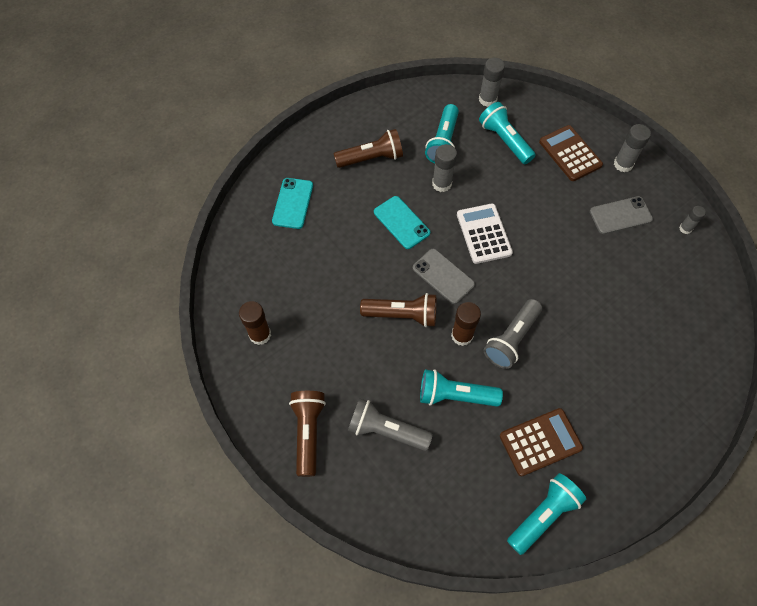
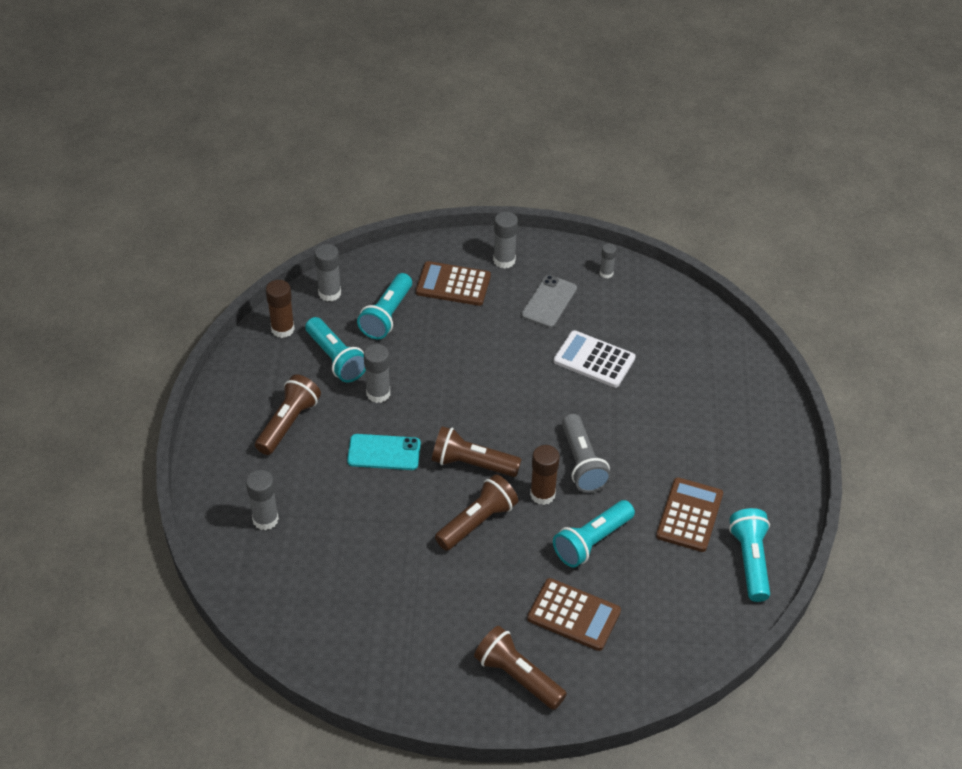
camera: 50 degrees left, 15 degrees down
(260, 335) = (379, 646): brown glue stick -> brown glue stick (282, 329)
(293, 203) = (265, 519): turquoise phone -> grey glue stick
(386, 430) = (573, 615): grey flashlight -> brown calculator
(443, 276) = (472, 464): grey phone -> brown flashlight
(484, 234) = (463, 403): white calculator -> white calculator (594, 360)
(504, 140) = (387, 316): turquoise flashlight -> turquoise flashlight turned 75 degrees counterclockwise

